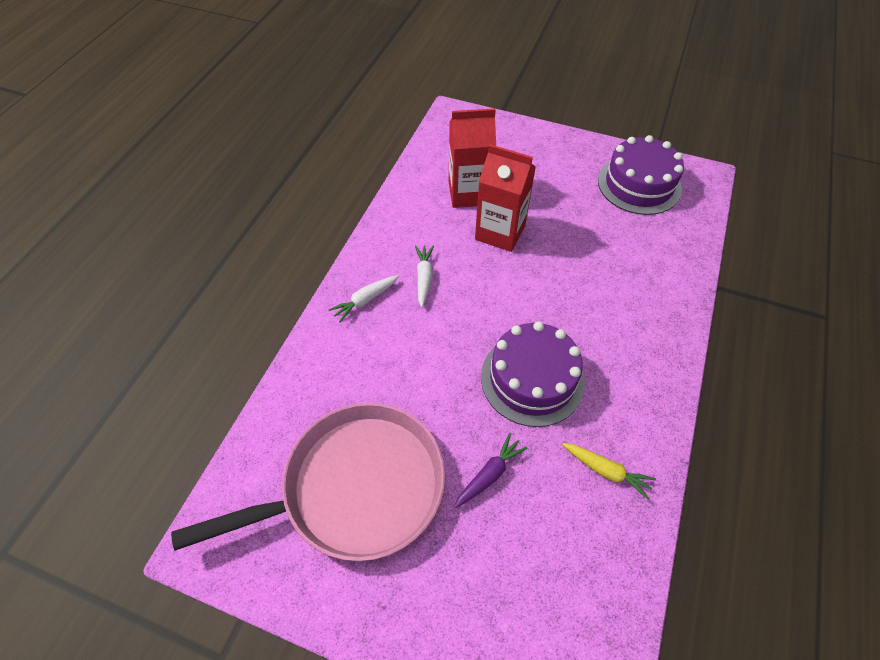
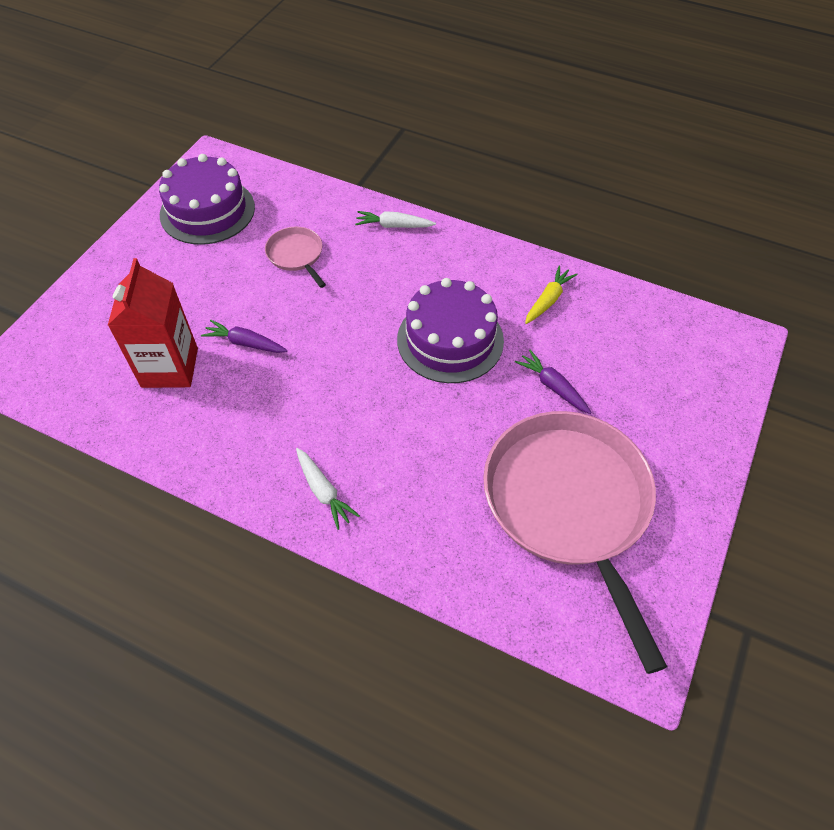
camera: 85 degrees left, 0 degrees up
(424, 278) = (300, 426): white carrot -> white carrot (394, 226)
(500, 232) = (245, 343): red carton -> purple carrot
(606, 251) = (296, 255): none -> pink pan

